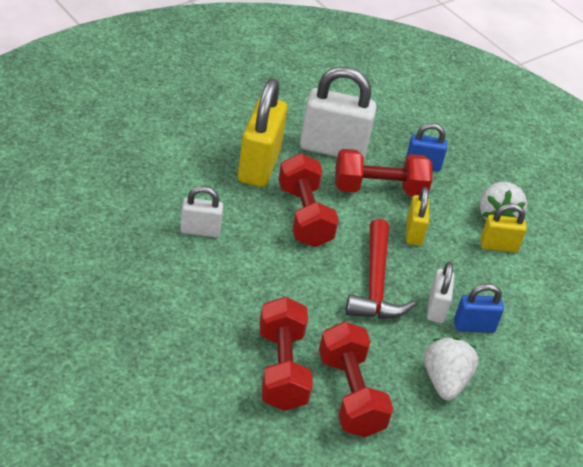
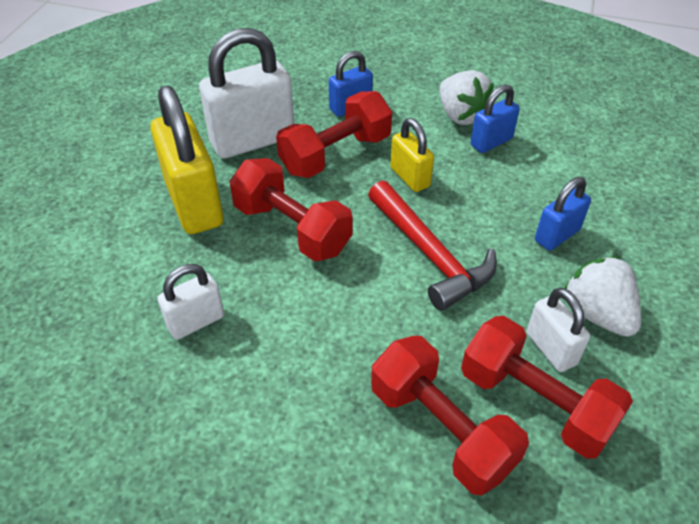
camera: 30 degrees left, 5 degrees up
(436, 308) = (508, 241): white padlock -> white padlock (551, 348)
(498, 246) = (491, 142): yellow padlock -> blue padlock

